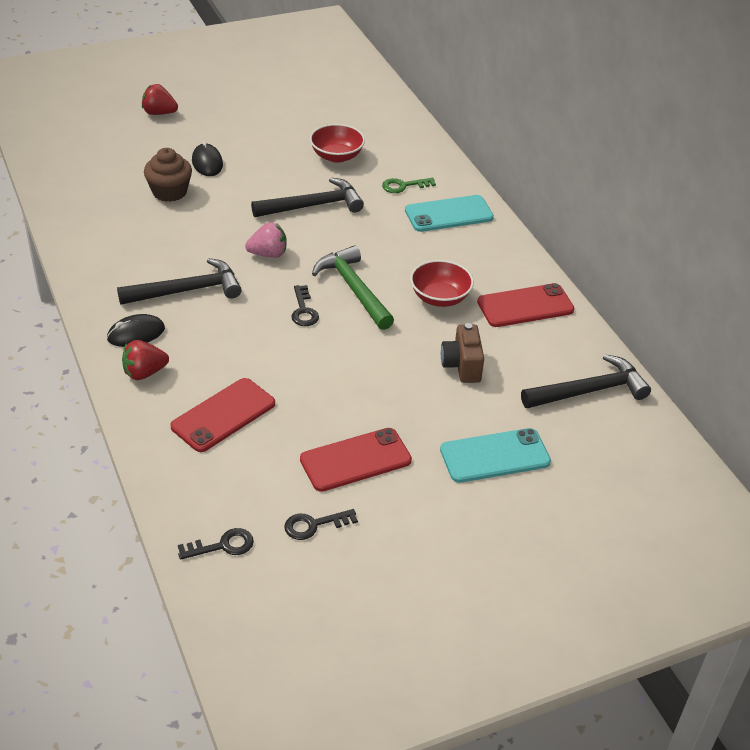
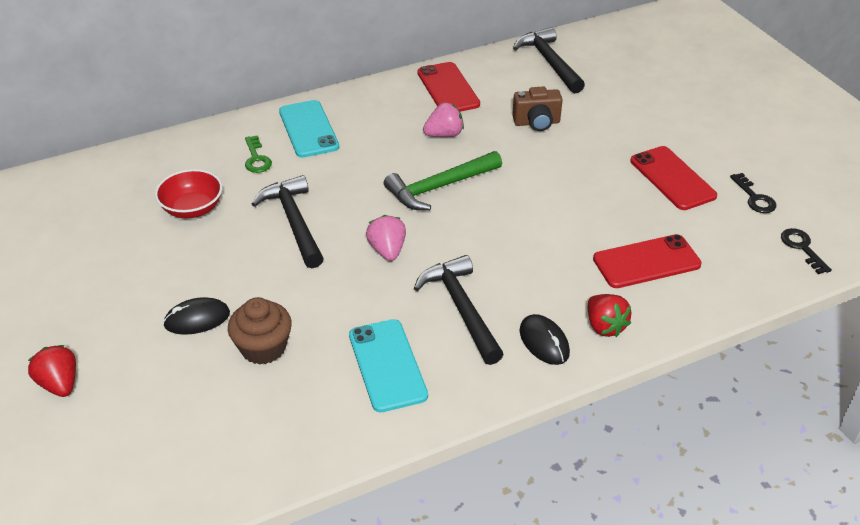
camera: 90 degrees left, 0 degrees up
(159, 113) = (60, 384): red strawberry -> red strawberry turned 135 degrees clockwise
(223, 415) = (646, 262): red phone -> red phone turned 60 degrees counterclockwise
(303, 310) = (479, 219): black key -> none
(440, 298) = (444, 134): red bowl -> pink strawberry
(495, 456) = (639, 108): turquoise phone -> turquoise phone (387, 365)

